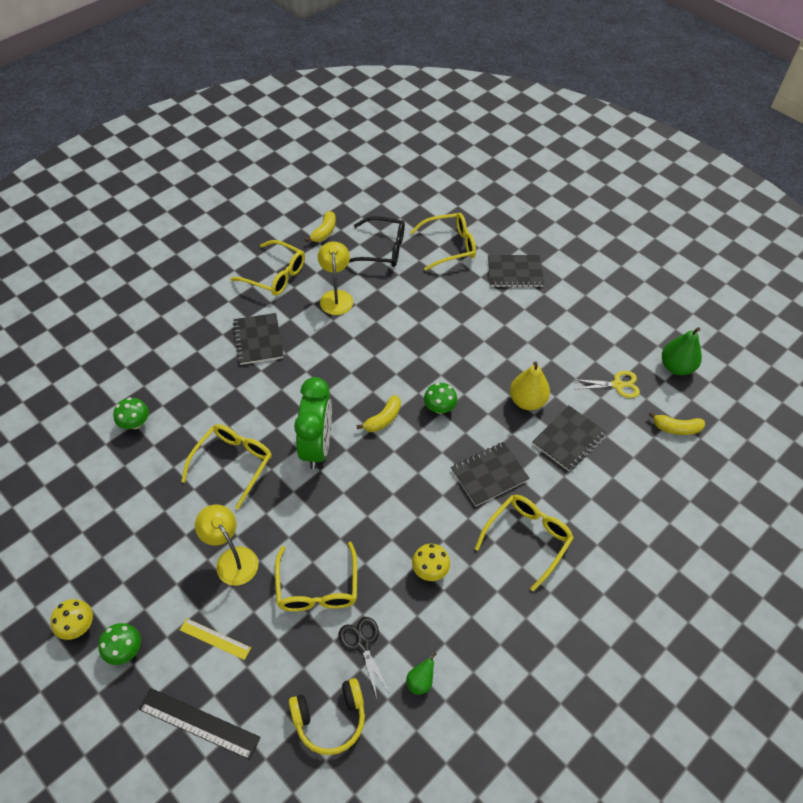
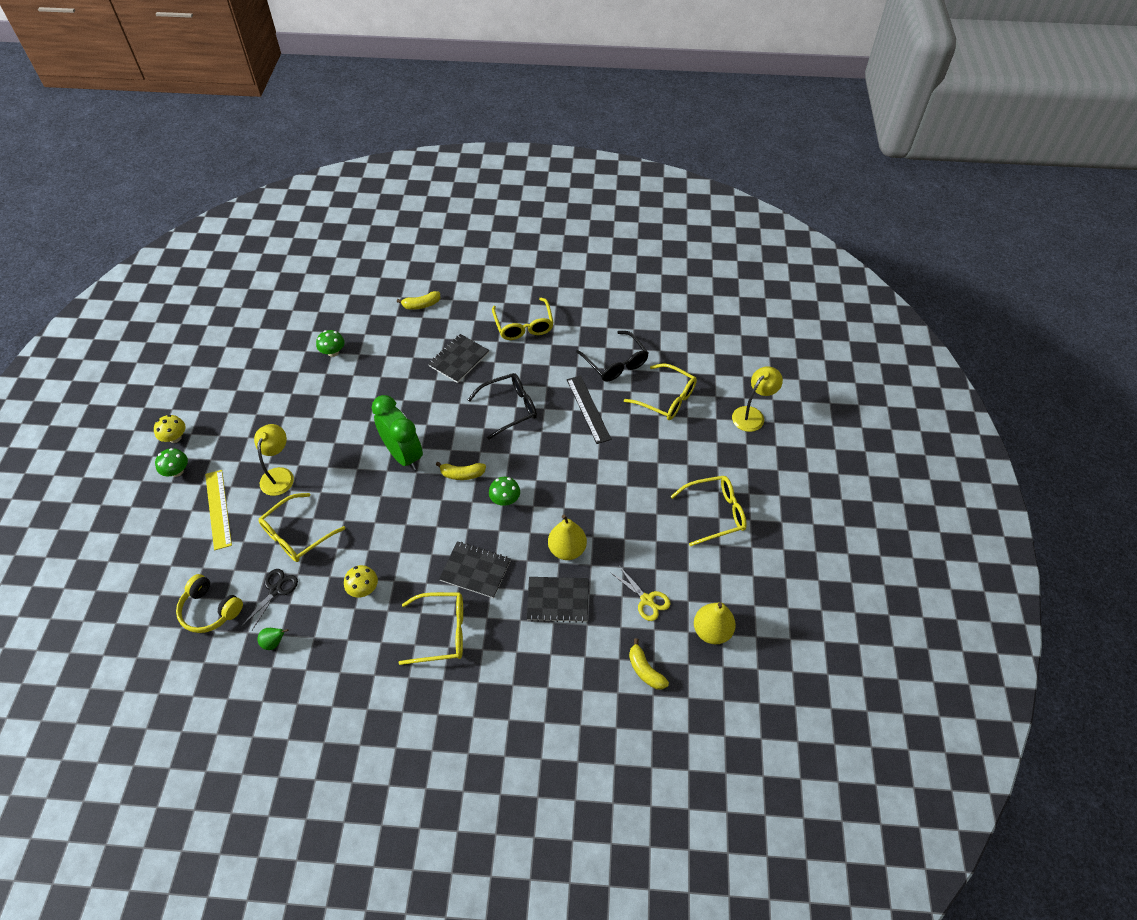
camera: 50 degrees right, 0 degrees up
(199, 723) = (158, 543): black ruler -> black ruler (588, 409)
(215, 639) = (218, 509): yellow ruler -> yellow ruler, size x1.59
(233, 464) = (348, 422): yellow glasses -> yellow glasses (714, 513)
(317, 447) = (403, 455): green clock -> green clock turned 90 degrees counterclockwise
(324, 232) = (594, 321): yellow banana -> yellow banana (421, 305)
(336, 297) = (541, 371): yellow lamp -> yellow lamp (752, 414)
(350, 342) = (509, 408): none -> black glasses
(515, 272) = (687, 456): black notebook -> none
(676, 367) = (712, 631): green pear -> yellow pear

